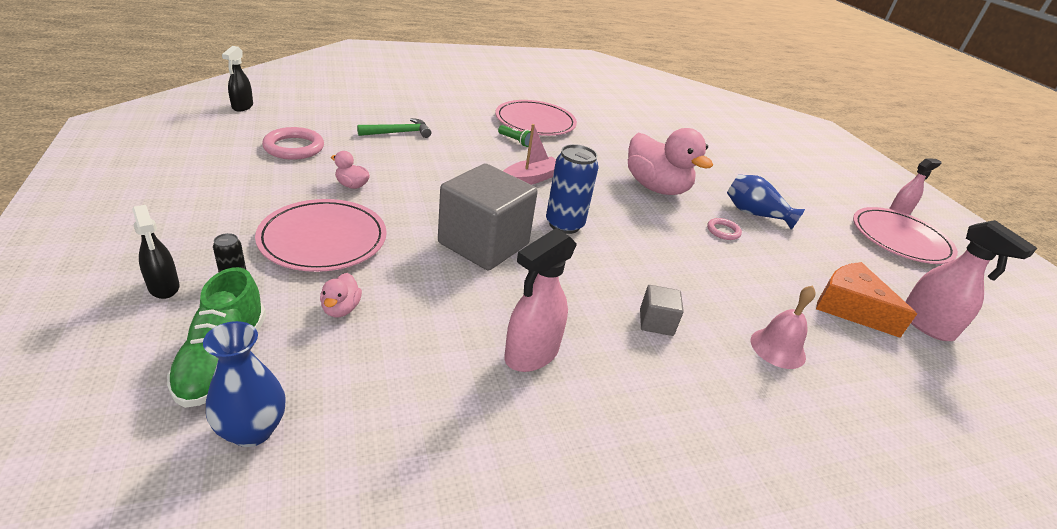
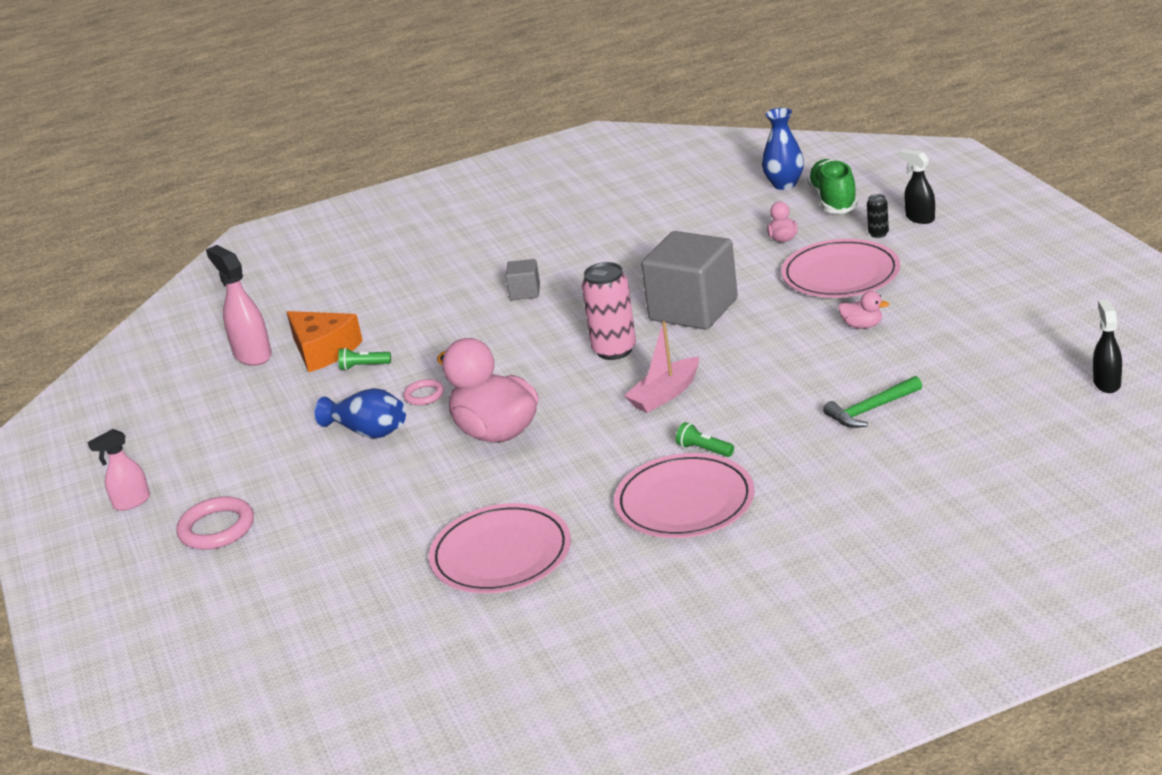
camera: 175 degrees left, 5 degrees down
(294, 147) = (970, 348): pink ring -> pink ring (217, 528)
(531, 354) = (628, 250): pink spray bottle -> none
(564, 224) = (614, 350): blue can -> pink can
(777, 348) = (421, 301): pink bell -> none
(795, 276) = (363, 366): none -> green flashlight
(900, 239) = (180, 452): pink plate -> pink plate (501, 554)

